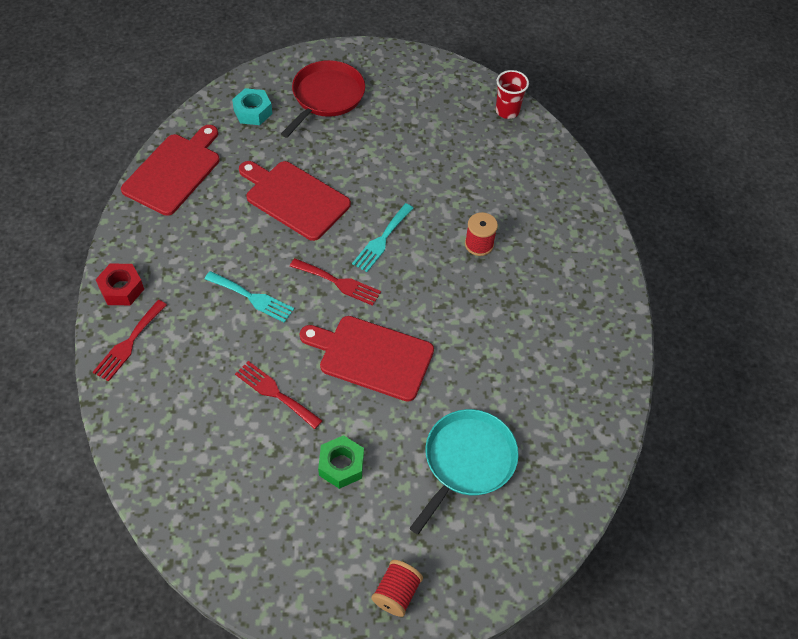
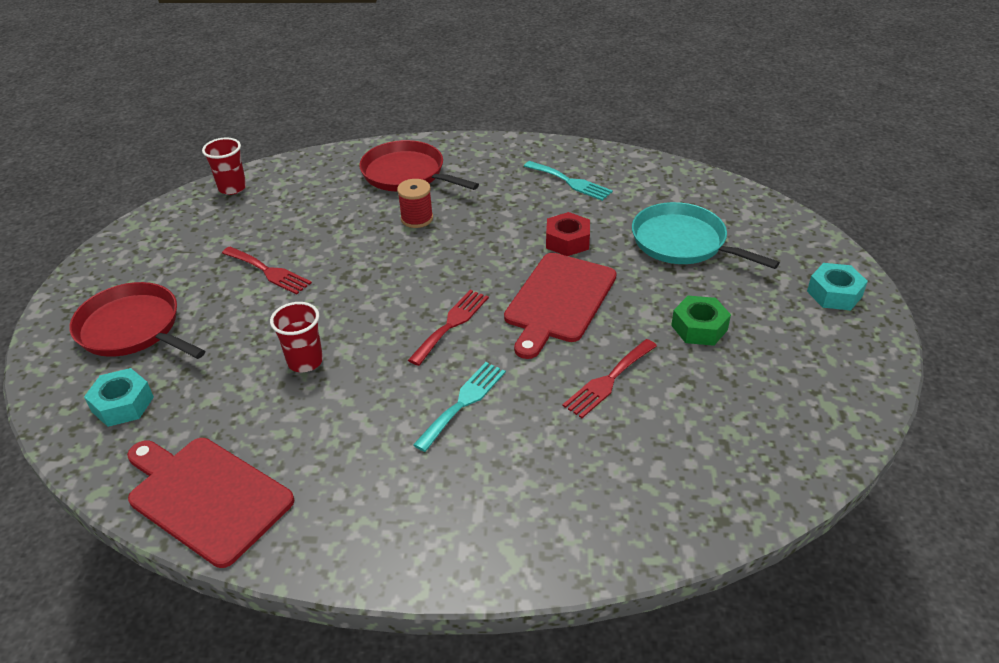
camera: 80 degrees left, 15 degrees down
(121, 289) = (426, 554): red nut -> red nut (567, 241)
(129, 343) = (527, 538): red fork -> red fork (268, 271)
(294, 198) = (305, 361): red cutting board -> red cup
(382, 240) = (394, 287): turquoise fork -> turquoise fork (570, 182)
(396, 593) = (834, 294): red spool -> turquoise nut
(549, 228) = (407, 174): none -> red pan

